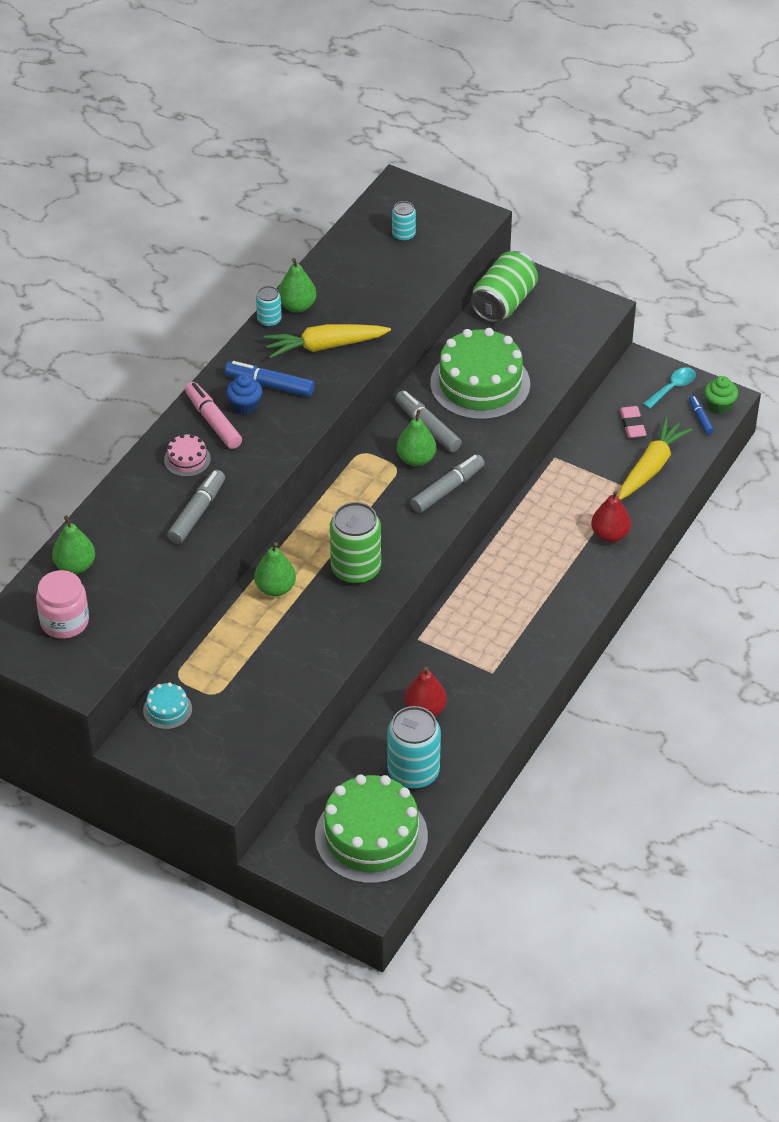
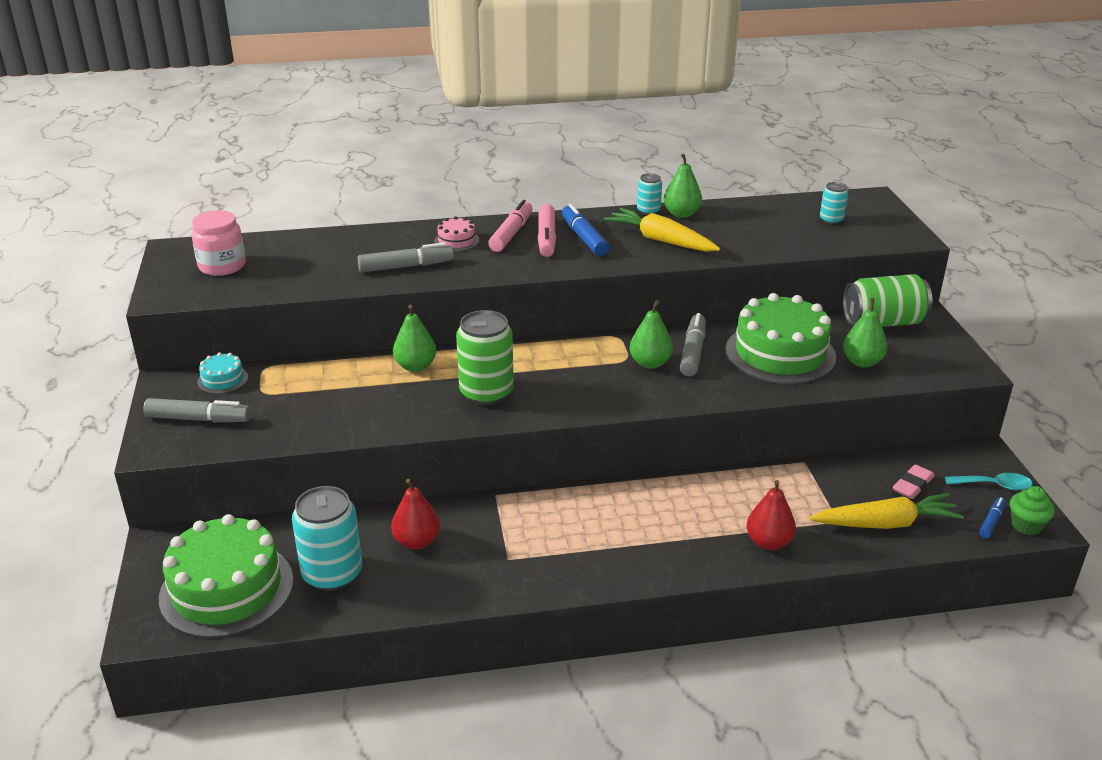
camera: 50 degrees right, 15 degrees down
(75, 566) = (287, 247): green pear -> green pear (862, 362)
(245, 406) = (547, 238): blue cupcake -> pink marker
(447, 489) = (640, 393): grey marker -> grey marker (198, 419)

